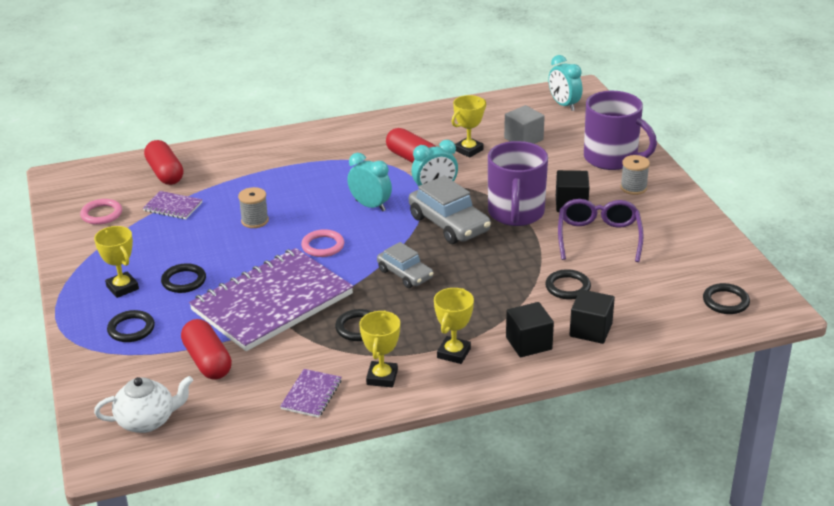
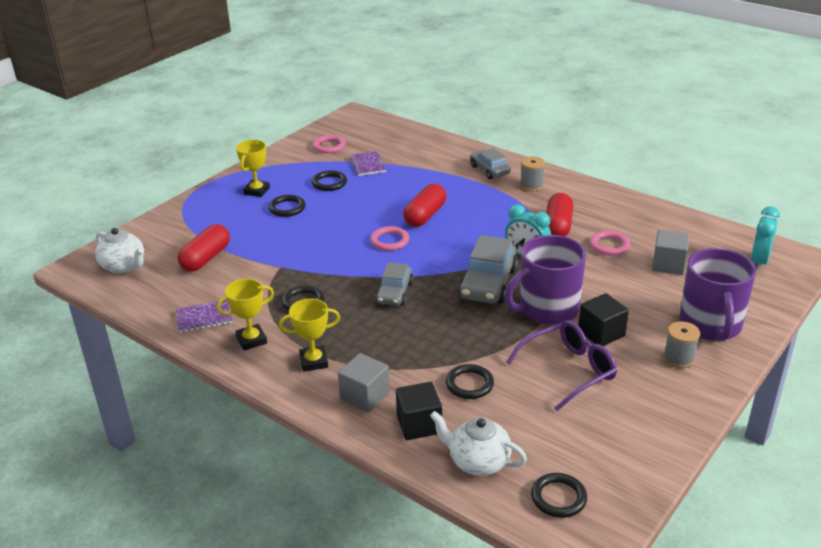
camera: 55 degrees right, 0 degrees up
(131, 329) = (215, 215): black ring -> black ring (329, 183)
(165, 173) = (403, 144): red capsule -> red capsule (425, 215)
(255, 221) = (388, 201): grey spool -> grey spool (531, 185)
(272, 302) = (297, 252): purple notebook -> none
(281, 151) = (489, 170): none -> grey car
(370, 206) = (467, 237): turquoise clock -> none
(468, 150) = (609, 245): yellow trophy -> pink ring
(528, 343) = (365, 396): black cube -> grey cube
(658, 320) = (478, 461): none -> white teapot

